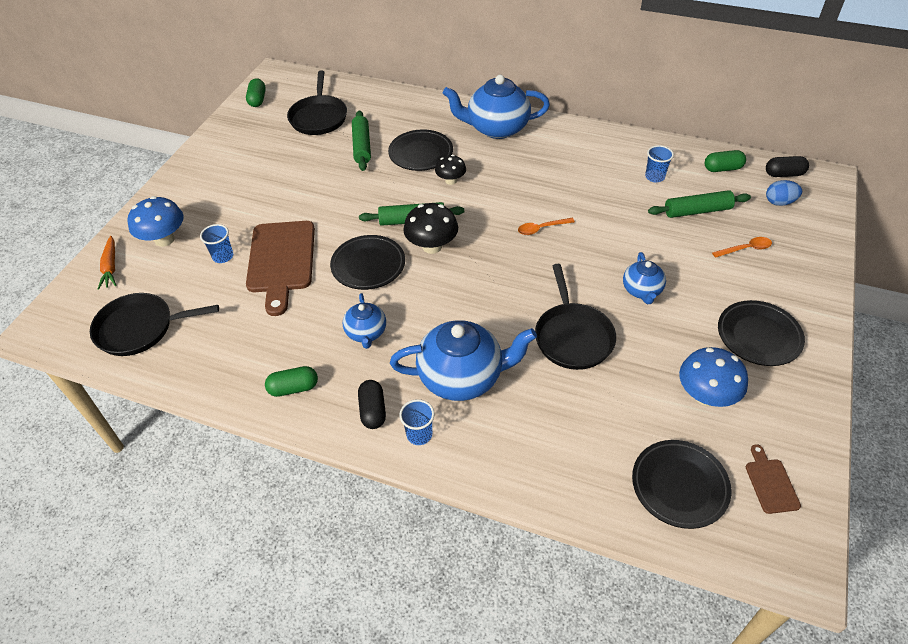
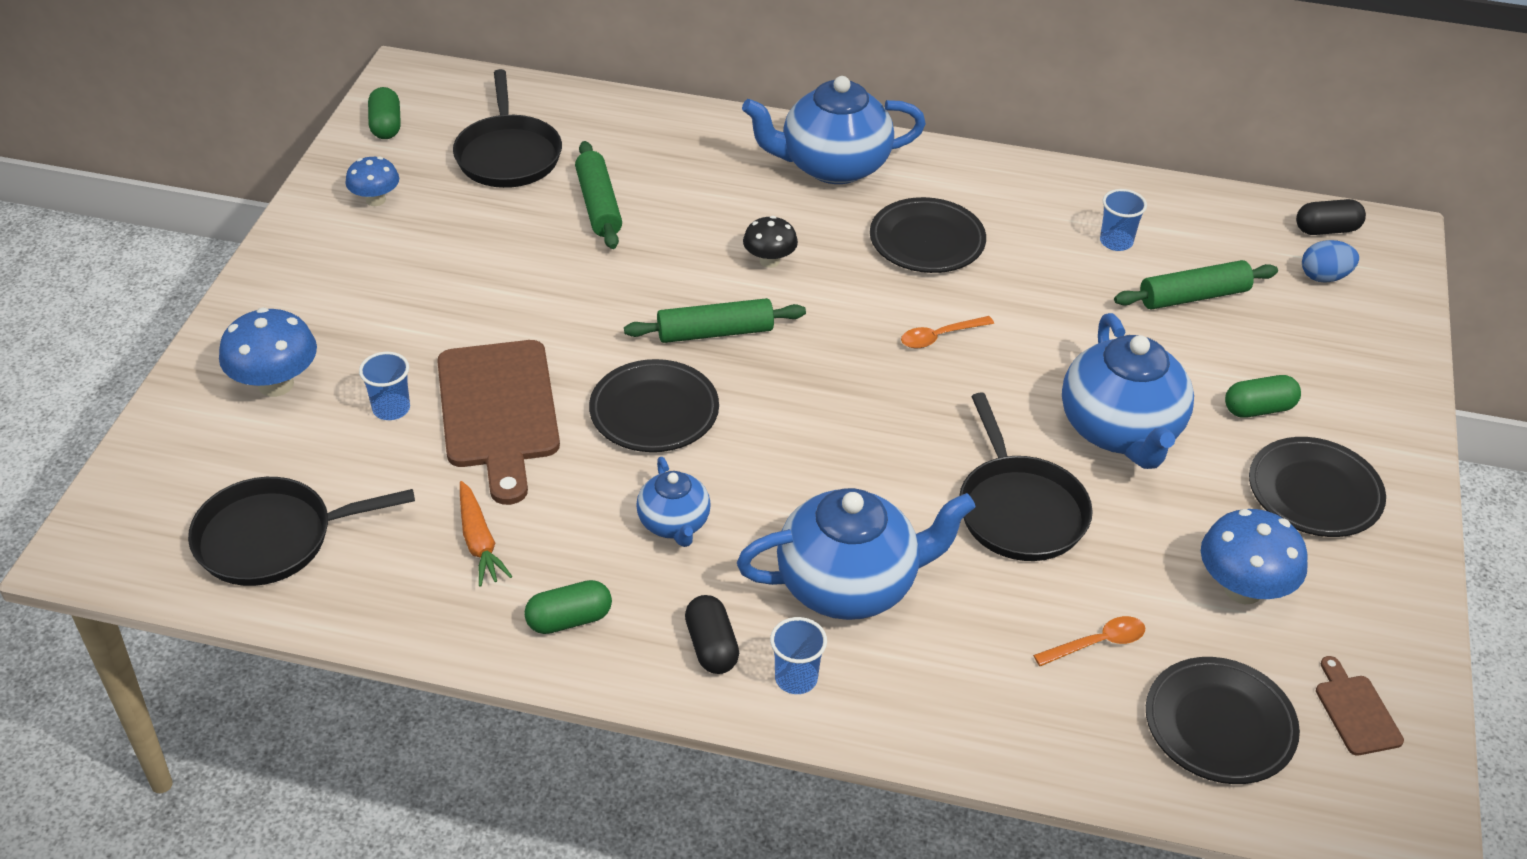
camera: 10 degrees left, 5 degrees down
(111, 267) = (189, 437): orange carrot -> orange carrot (479, 542)
(242, 139) = (375, 200): none -> blue mushroom
(421, 154) = (707, 215): black plate -> black plate (927, 241)
(432, 246) = (758, 375): black mushroom -> none
(642, 291) = (1121, 431): blue teapot -> blue teapot, size x1.85
(722, 168) = (1226, 224): green capsule -> green capsule (1258, 409)
(746, 249) = (1279, 355): orange spoon -> orange spoon (1097, 643)

